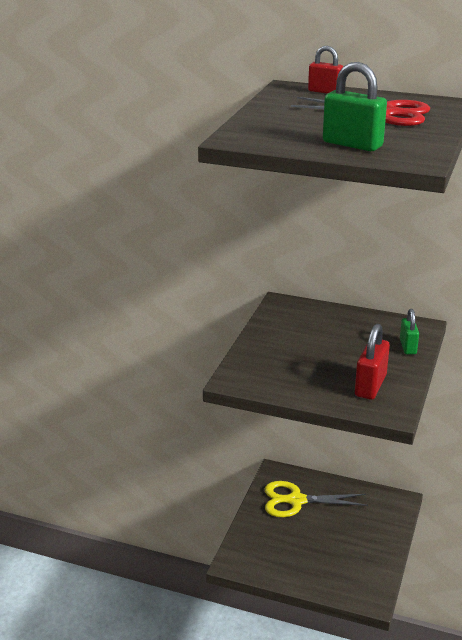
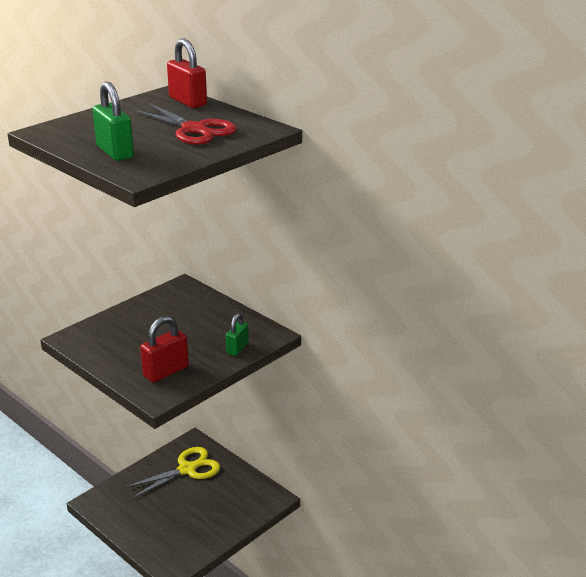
camera: 25 degrees right, 0 degrees up
(296, 500) = (187, 469): yellow scissors -> yellow scissors turned 120 degrees clockwise
(324, 91) = (188, 102): red padlock -> red padlock, size x1.54

